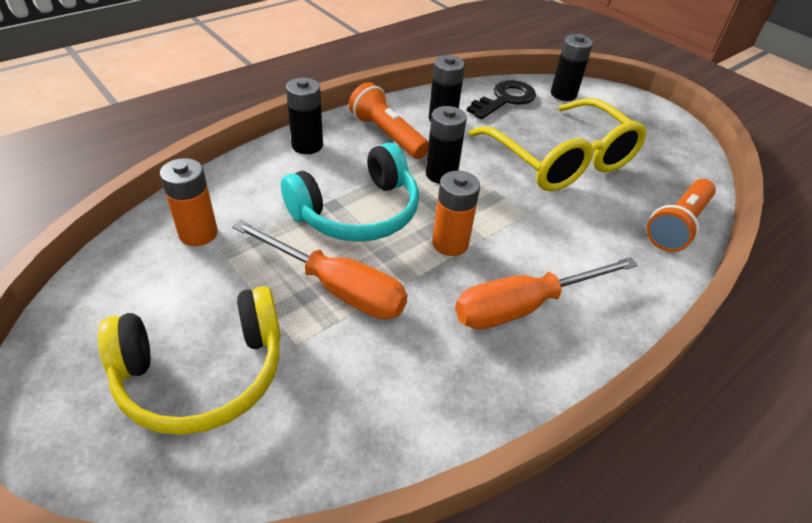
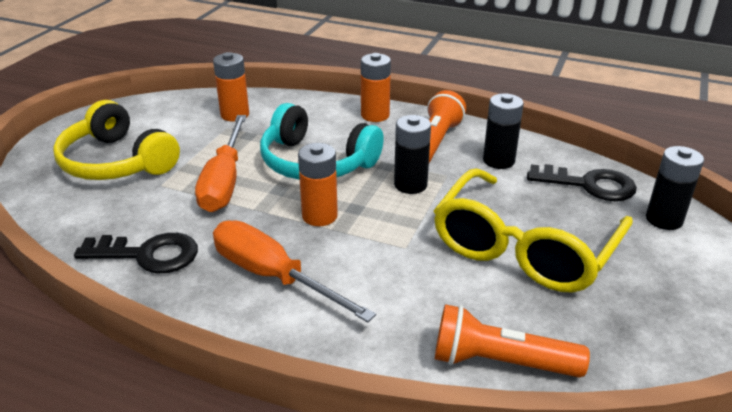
camera: 65 degrees right, 10 degrees down
(307, 145) = (375, 115): black battery -> orange battery
(433, 393) = (148, 255): none -> black key

